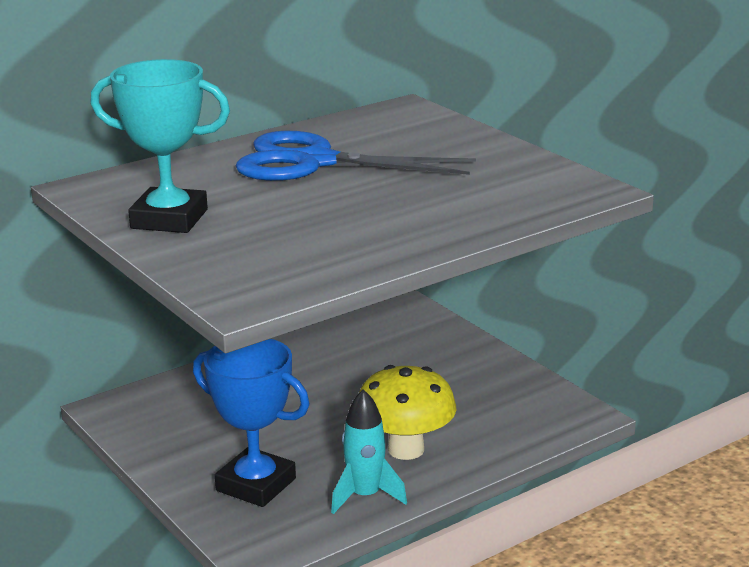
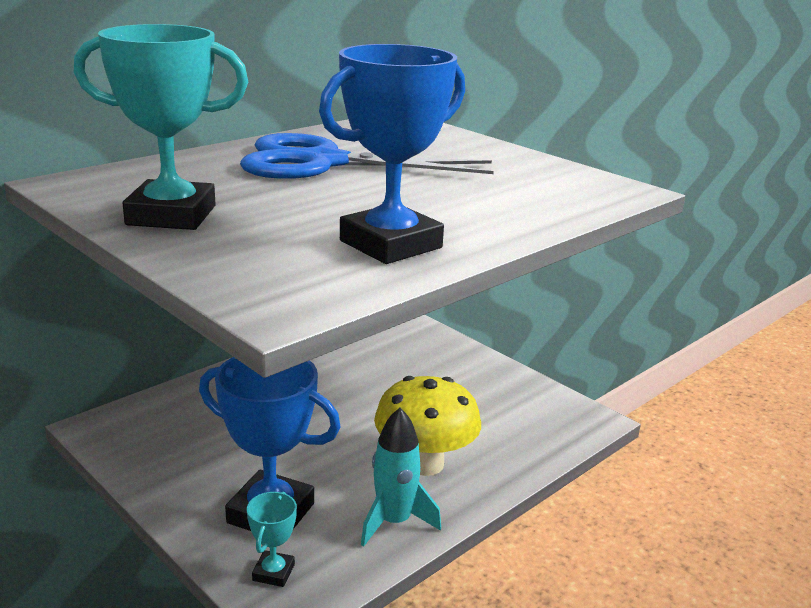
camera: 10 degrees left, 0 degrees up
(251, 530) = (273, 572): none -> turquoise trophy
(348, 246) = (390, 244): none -> blue trophy

